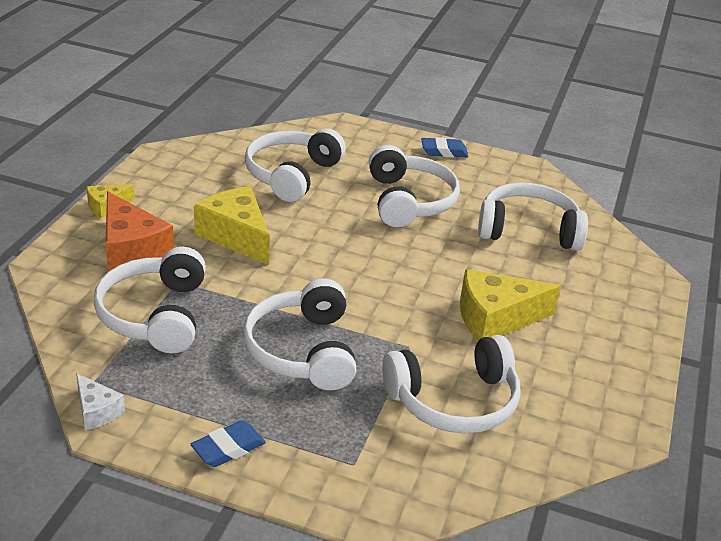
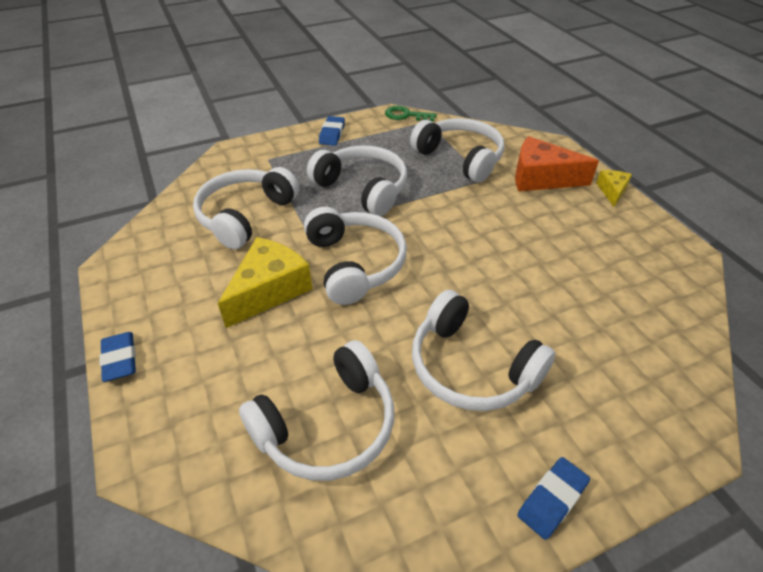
camera: 140 degrees right, 10 degrees up
(96, 411) = (405, 115): white cheese -> green key
(236, 236) = (515, 227): yellow cheese -> none
(292, 175) = (591, 313): white headphones -> white headphones (354, 264)
(651, 342) = (120, 359): none -> blue eraser

